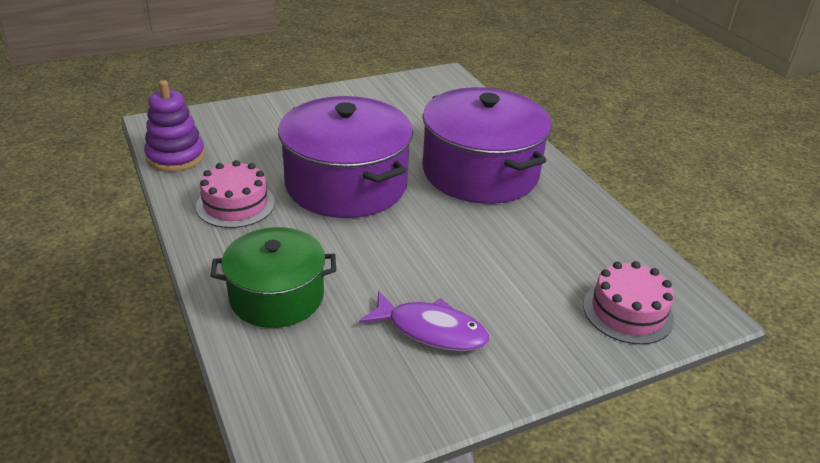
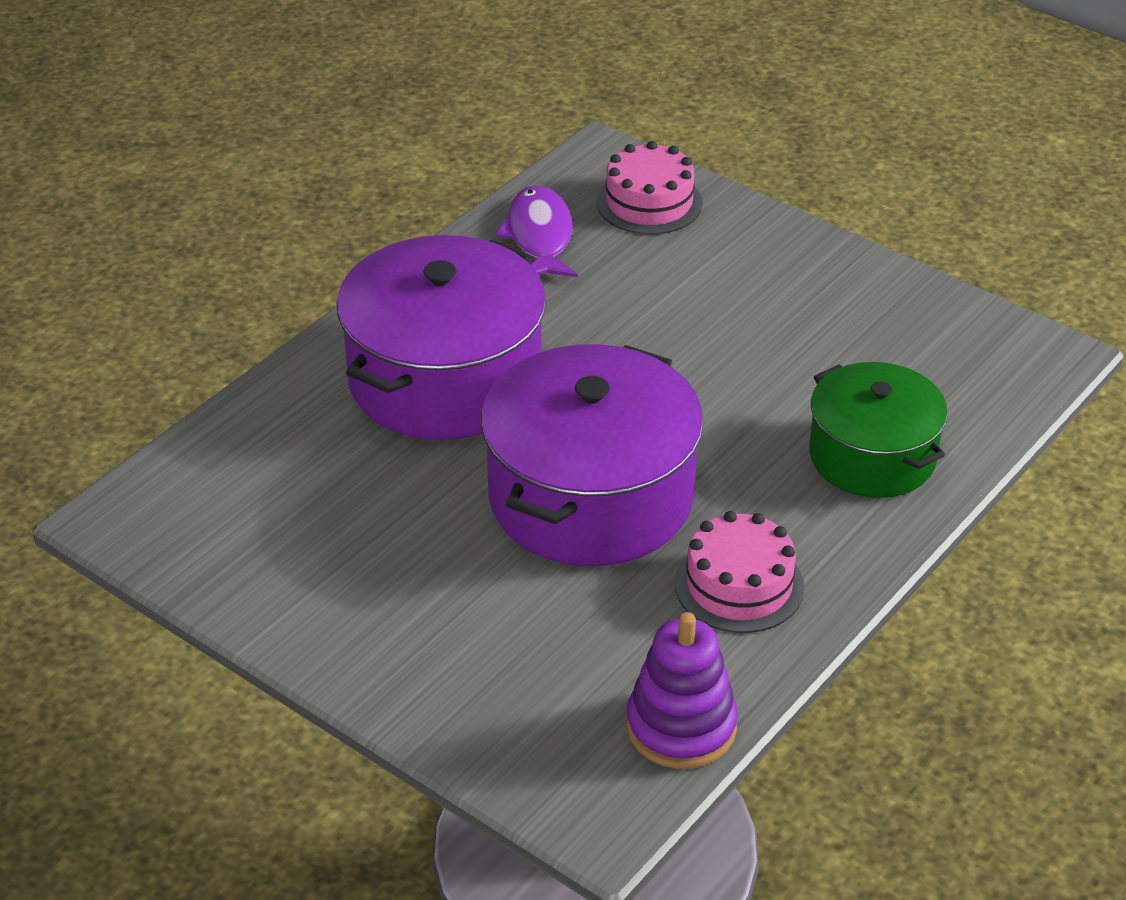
camera: 115 degrees left, 5 degrees up
(431, 330) = (809, 323): purple fish -> purple fish (539, 236)

